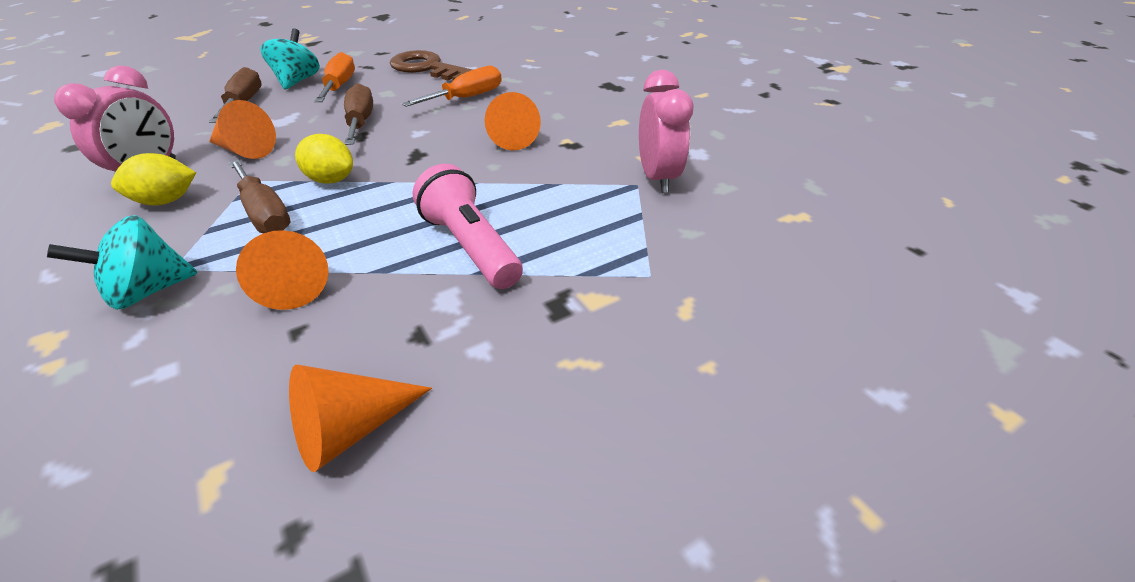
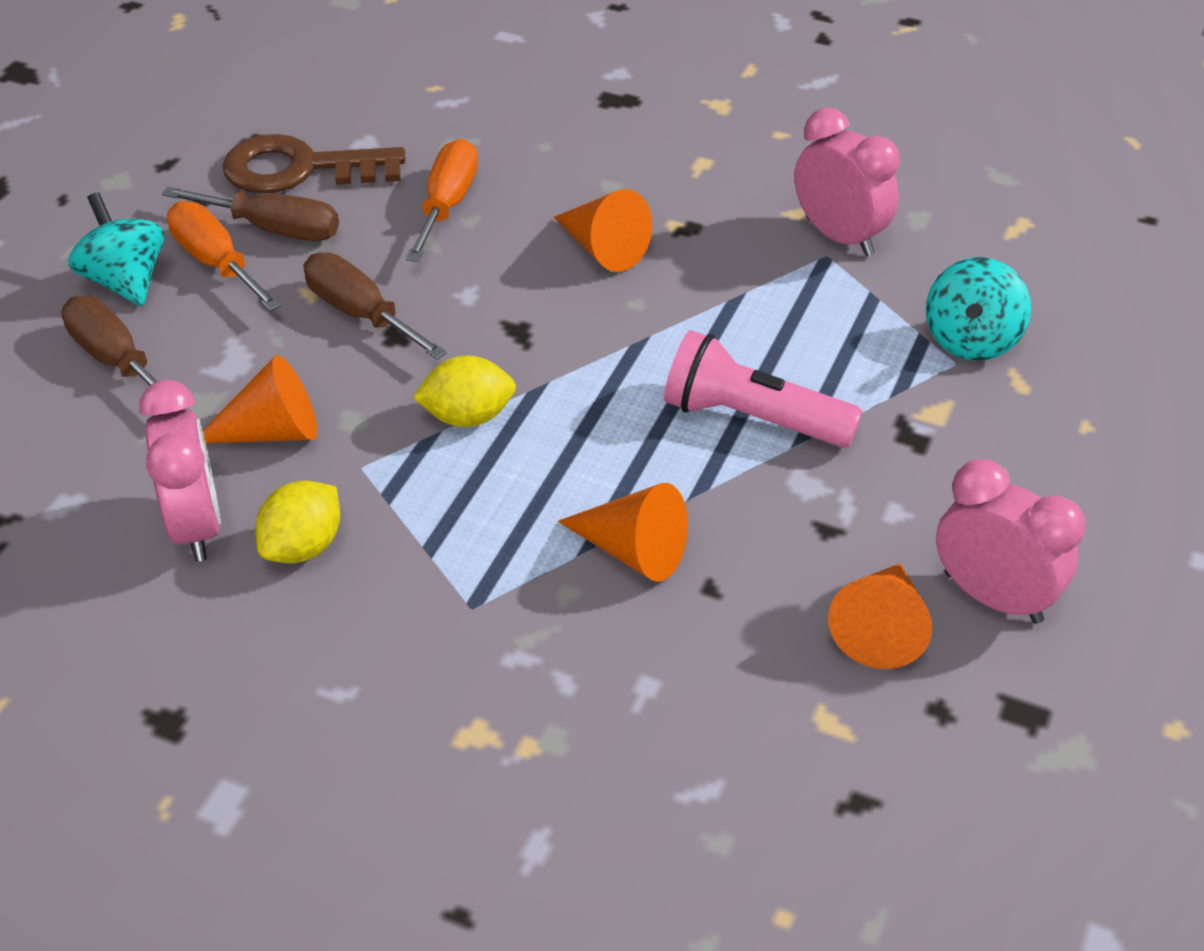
camera: 35 degrees left, 5 degrees up
(148, 291) = (491, 640): turquoise spinning top -> turquoise spinning top (971, 340)
(265, 214) = (463, 497): brown screwdriver -> brown screwdriver (274, 229)
(464, 460) = (993, 597): none -> pink clock

